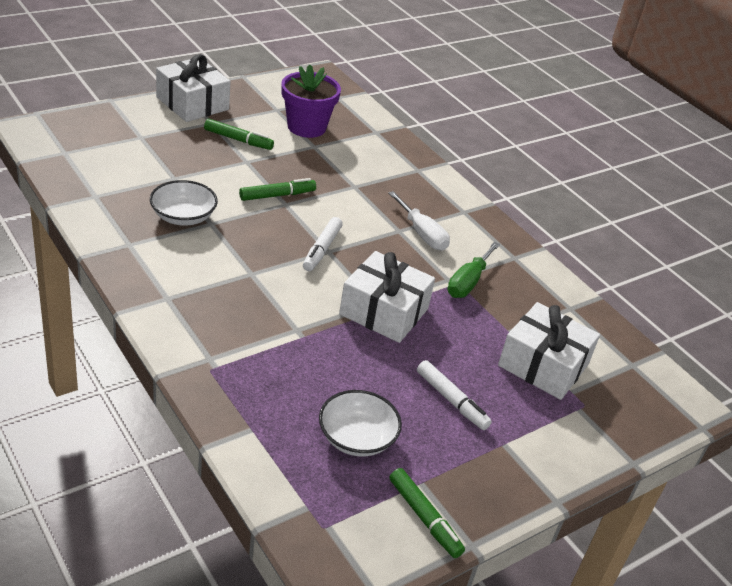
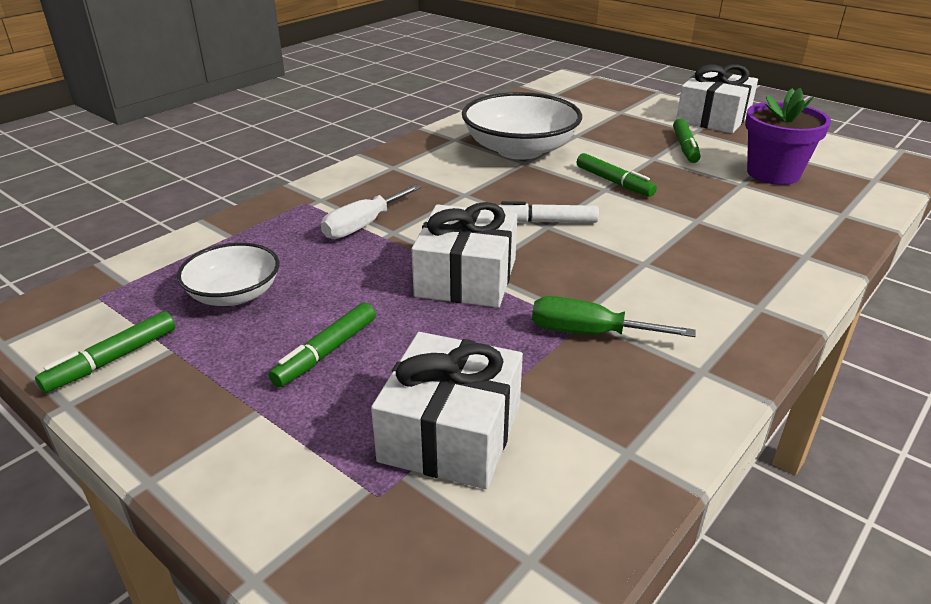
camera: 80 degrees right, 5 degrees down
(183, 216) = (520, 150): white bowl -> white bowl, size x1.69
(422, 234) = (658, 280): white screwdriver -> white screwdriver (363, 225)
(451, 400) = (326, 352): white marker -> green marker

